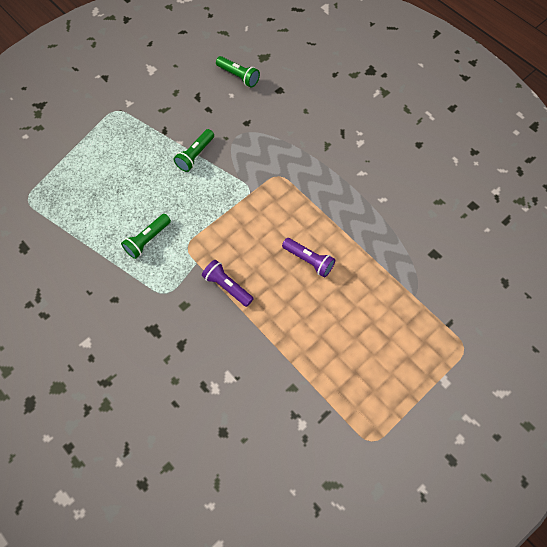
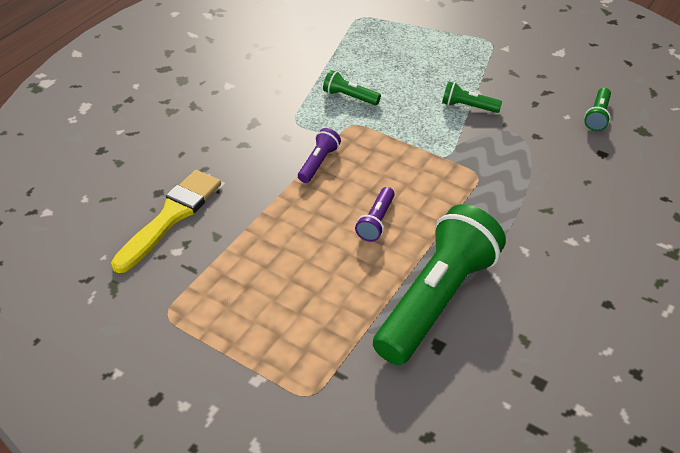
camera: 75 degrees right, 20 degrees down
(259, 424) = (171, 217): none -> yellow brush
(395, 243) = (436, 299): none -> green flashlight

